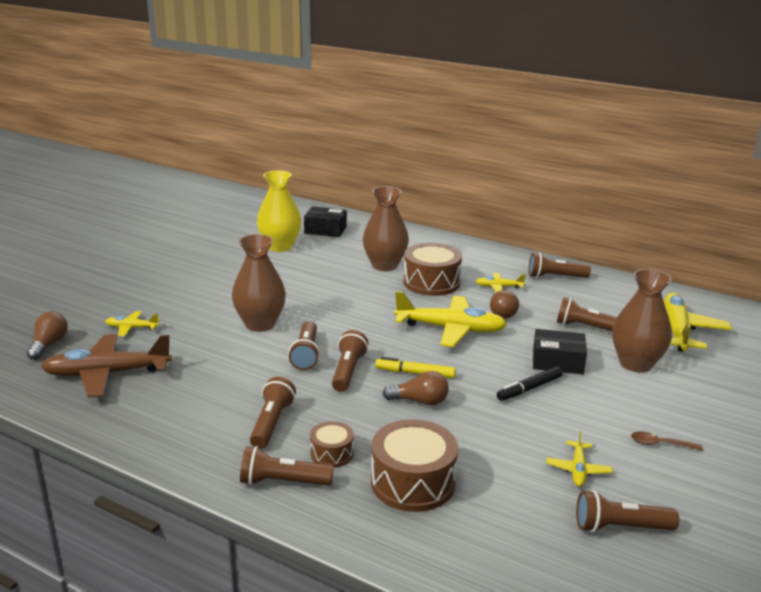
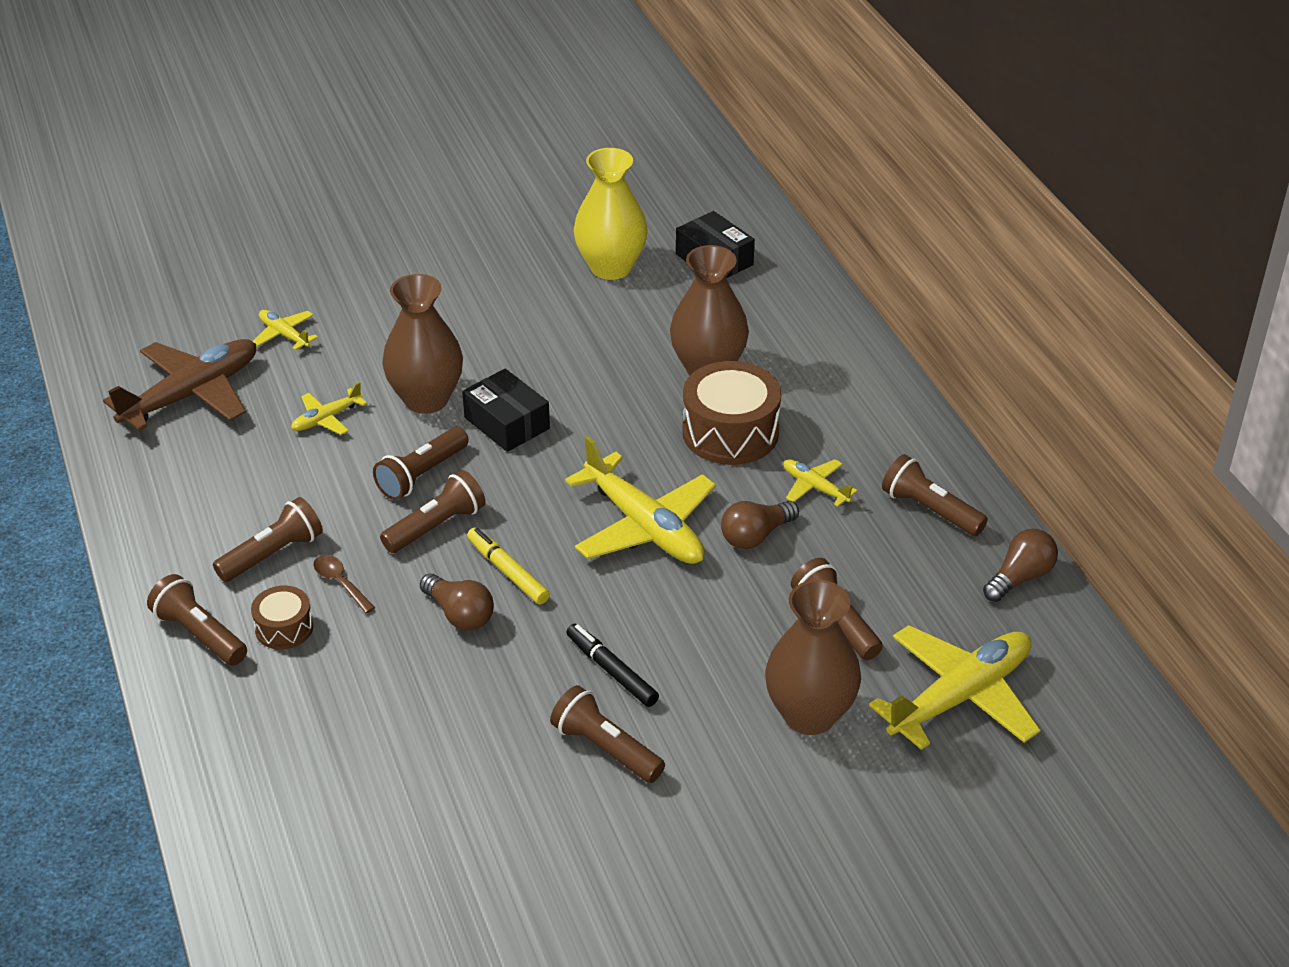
camera: 40 degrees right, 15 degrees up
(49, 345) = (179, 320): brown light bulb -> brown light bulb (1019, 577)
(107, 374) = (192, 394): brown plane -> brown plane turned 105 degrees clockwise
(413, 482) = (317, 712): brown drum -> none
(529, 388) = (611, 671): black marker -> black marker turned 45 degrees clockwise
(557, 362) = (708, 652): black box -> black box (506, 423)
(578, 469) = (506, 807): yellow plane -> yellow plane (326, 419)
(620, 527) = (447, 897): brown flashlight -> brown flashlight (605, 749)
(660, 444) = (652, 838): brown spoon -> brown spoon (340, 583)

